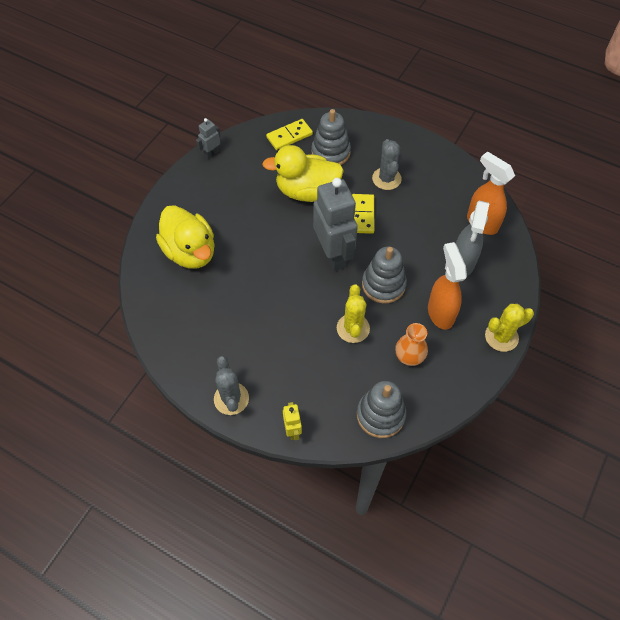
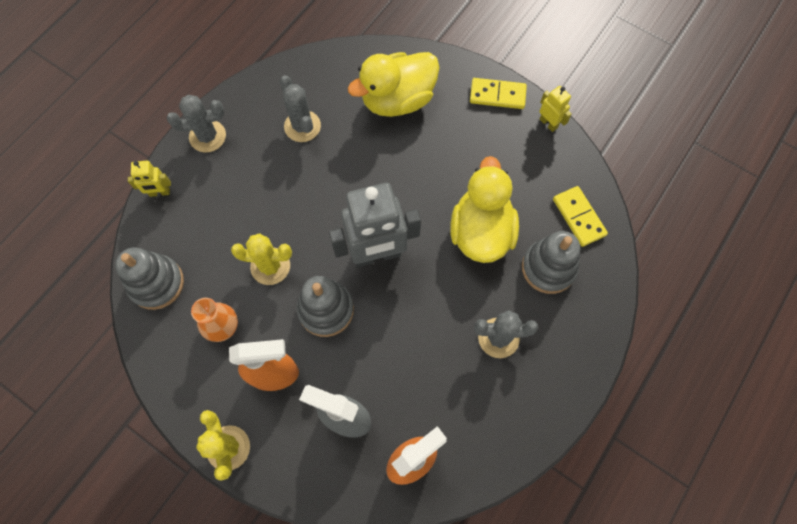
camera: 95 degrees right, 10 degrees up
(211, 153) = (548, 123): grey robot -> yellow robot
(218, 321) = (302, 126): none -> grey cactus
(362, 215) = (437, 297): yellow domino -> yellow domino (497, 95)

